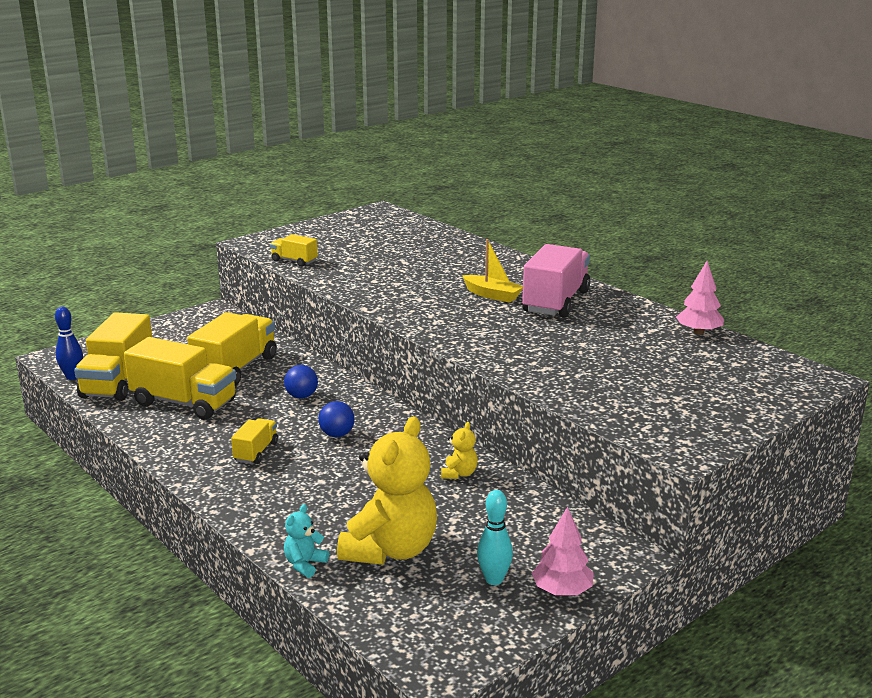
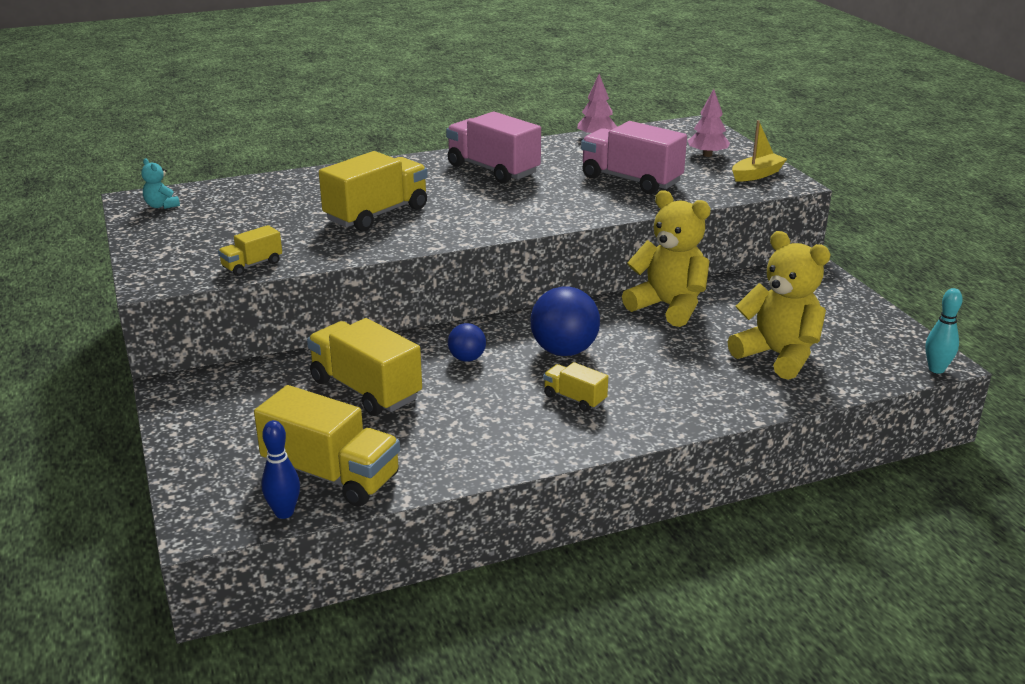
camera: 70 degrees left, 5 degrees up
(184, 403) = (429, 432): yellow truck -> yellow truck (377, 214)
(305, 564) = (789, 397): turquoise teddy bear -> turquoise teddy bear (161, 206)
(337, 434) = (564, 351): blue ball -> blue ball, size x1.83
(459, 474) = (668, 307): yellow teddy bear -> yellow teddy bear, size x2.31
(492, 295) = (453, 189): yellow boat -> yellow boat (757, 174)
(494, 579) = (831, 321): turquoise bowling pin -> turquoise bowling pin (936, 369)
(562, 591) = (851, 300): pink tree -> pink tree (707, 155)
(595, 363) = (631, 180): none -> pink truck

